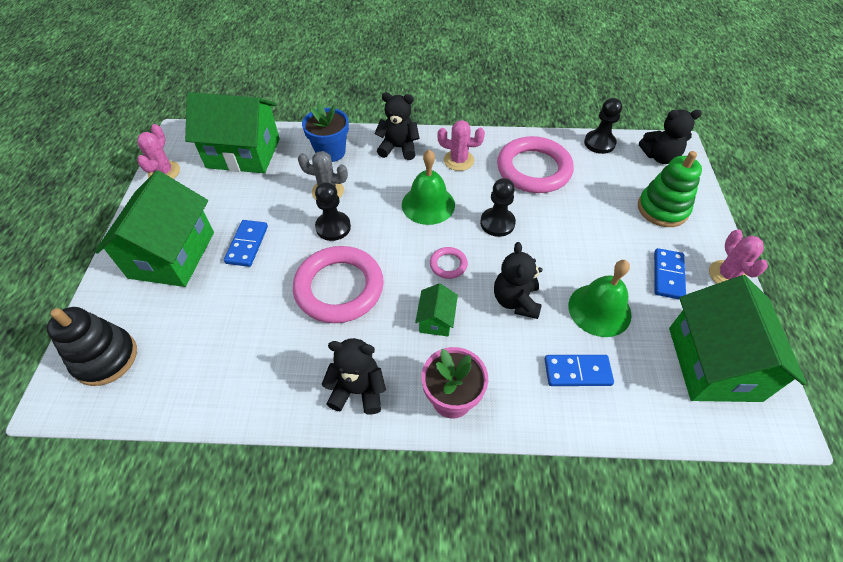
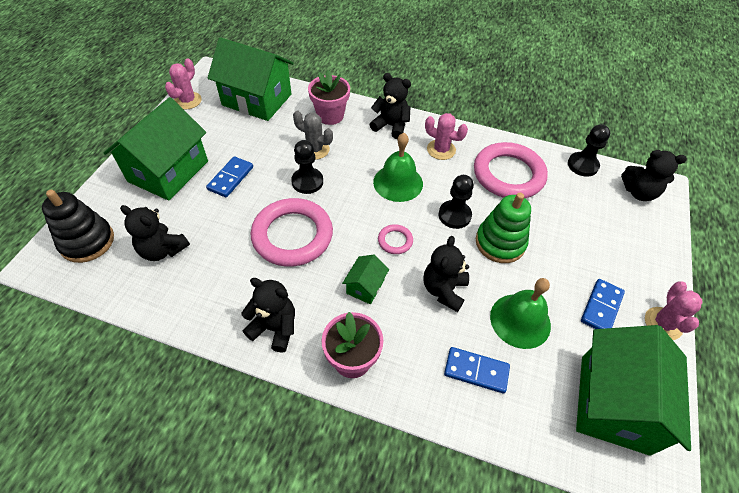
camera: 15 degrees right, 0 degrees up
(200, 342) = (163, 250): none -> black teddy bear
(330, 152) = (330, 116): blue flower pot -> pink flower pot
(662, 209) = (621, 243): green stacking toy -> green stacking toy (500, 243)

